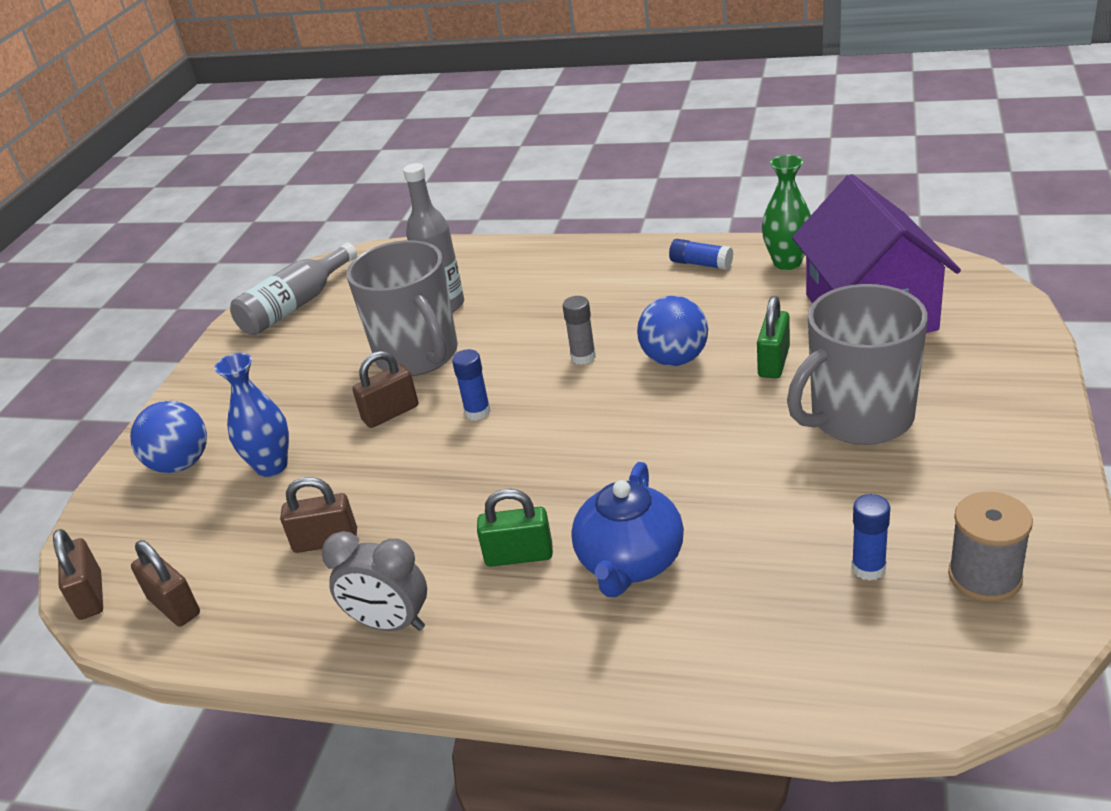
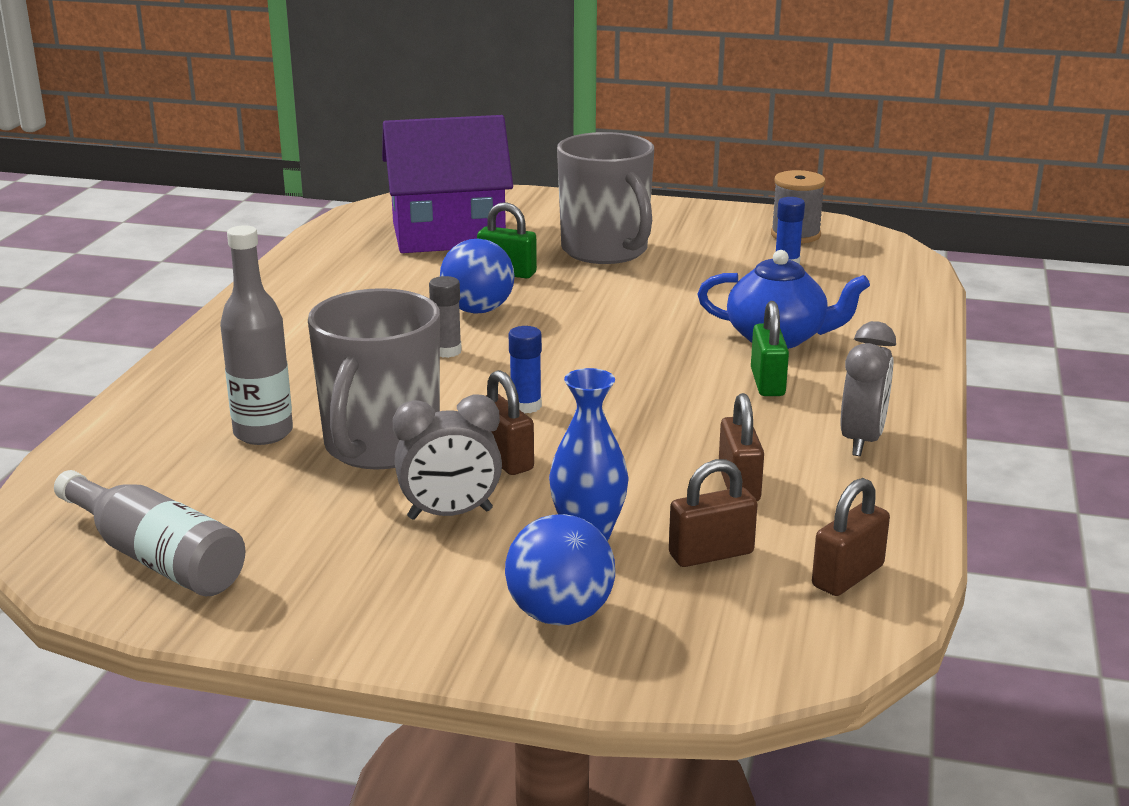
camera: 95 degrees left, 10 degrees down
(90, 596) = (834, 649): brown padlock -> brown padlock (711, 554)
(316, 401) = (450, 514): none -> grey clock
(418, 355) = (381, 446): grey mug -> grey mug turned 135 degrees clockwise
(701, 264) = (297, 291): blue glue stick -> none
(787, 262) = (331, 256): green vase -> none

